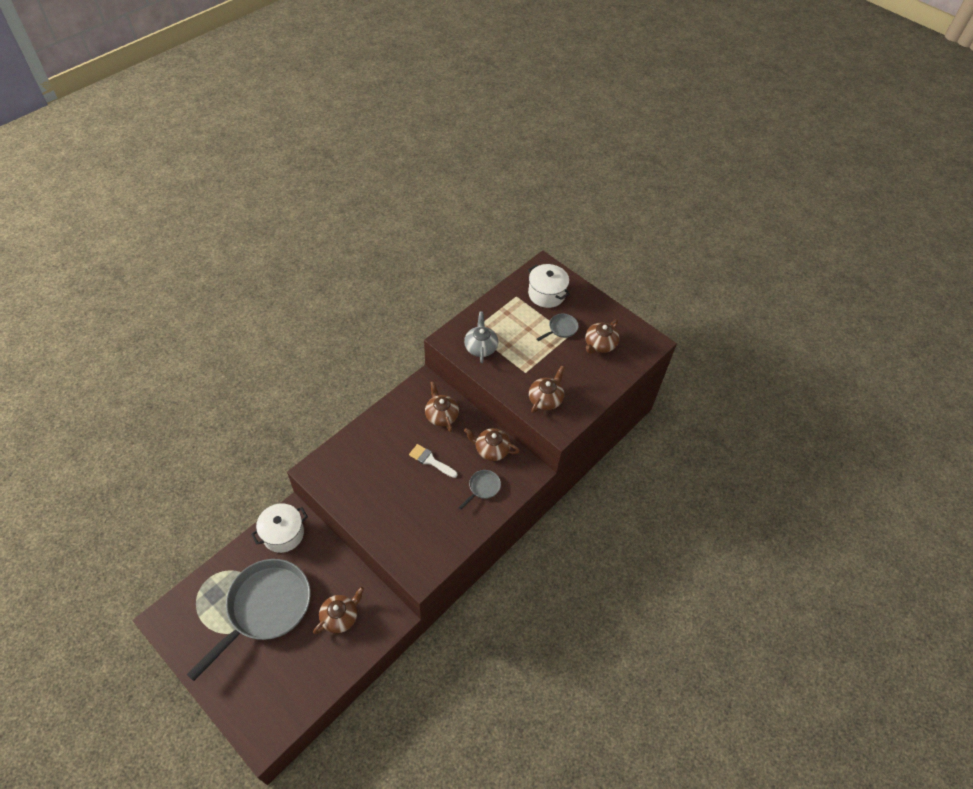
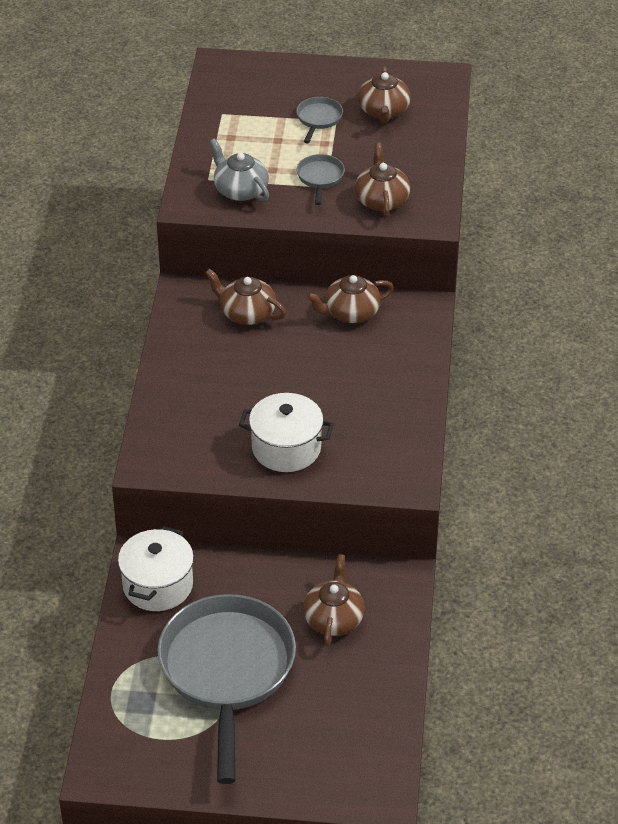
camera: 35 degrees left, 10 degrees down
(430, 460) = (288, 366): white brush -> none
(483, 488) = (384, 356): grey pan -> grey pan (320, 178)
(546, 294) = (258, 92): white pot -> white pot (286, 448)

